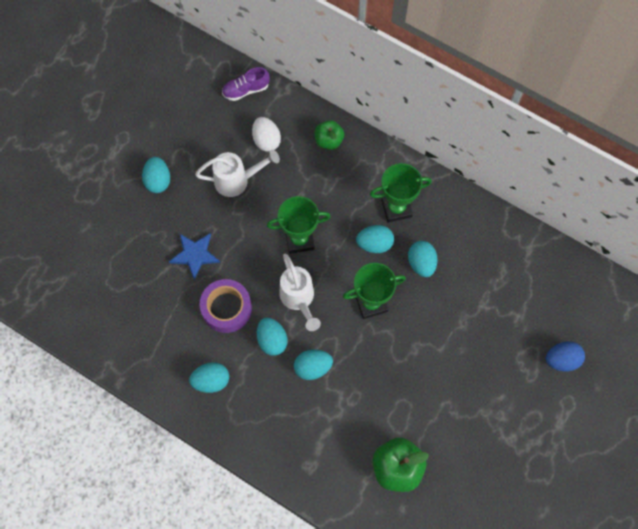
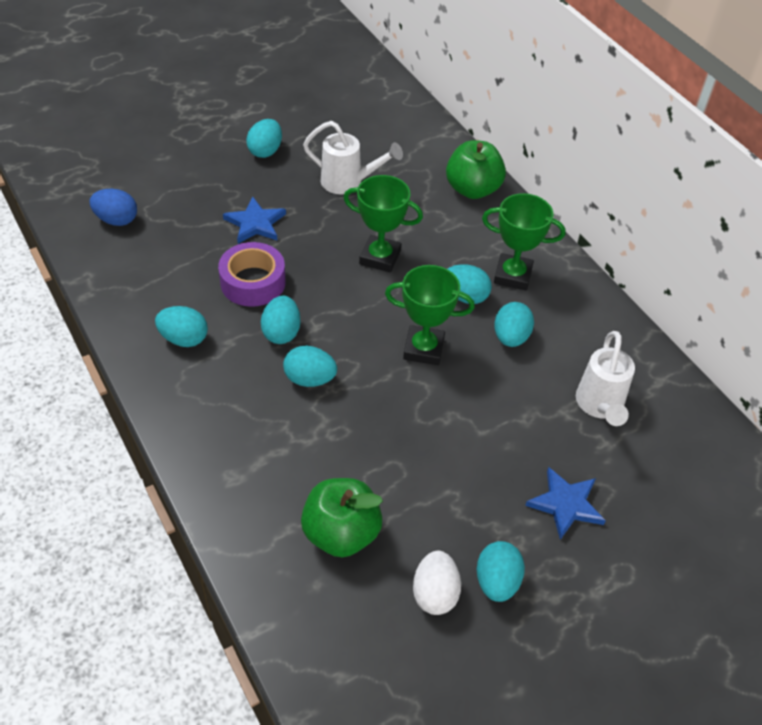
camera: 25 degrees right, 20 degrees down
(246, 90) = (411, 118): purple shoe -> none
(266, 140) = (404, 163): white egg -> white egg (435, 593)
(299, 299) = (340, 309): white watering can -> white watering can (600, 406)
(328, 140) = (472, 189): green apple -> green apple, size x1.58
(501, 449) = (497, 582): none -> turquoise egg
(515, 374) = (566, 504): none -> blue star
(561, 360) = (640, 518): blue egg -> blue egg (116, 220)

